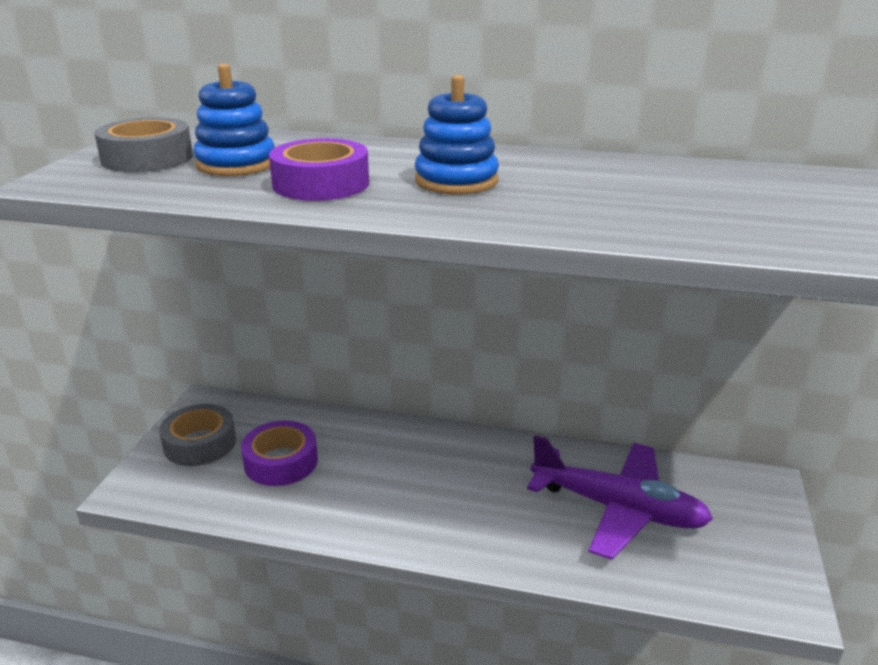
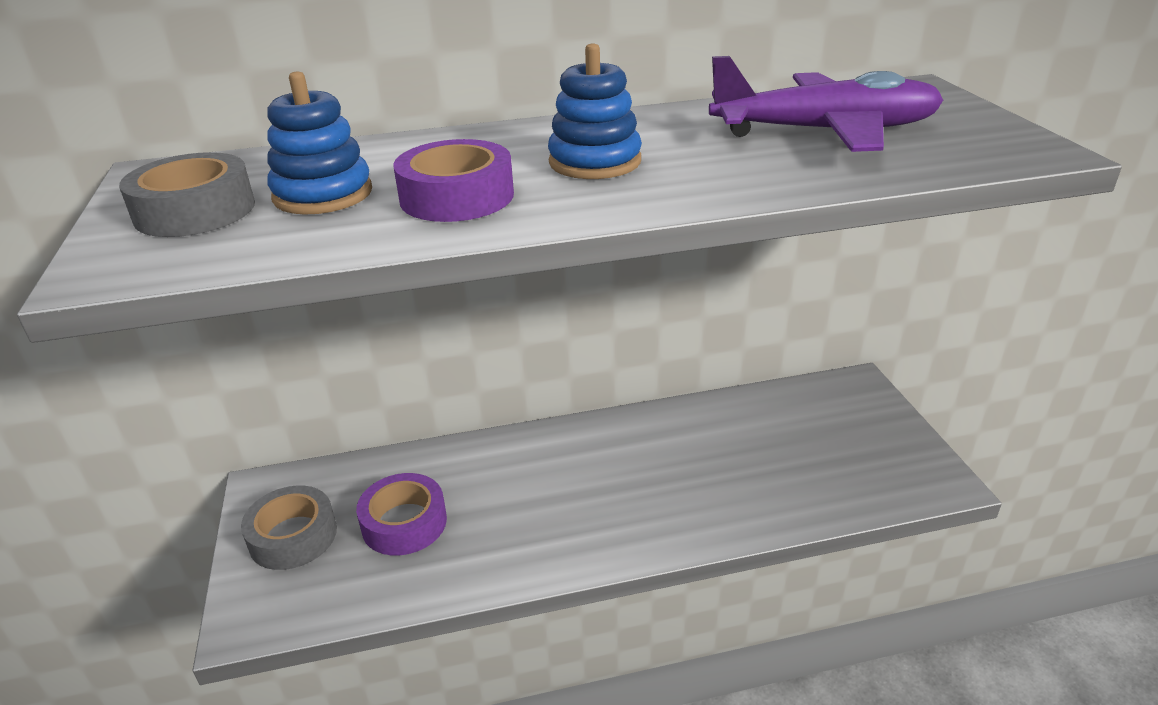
camera: 25 degrees left, 5 degrees up
(618, 509) = (760, 450): purple plane -> purple plane (825, 132)

